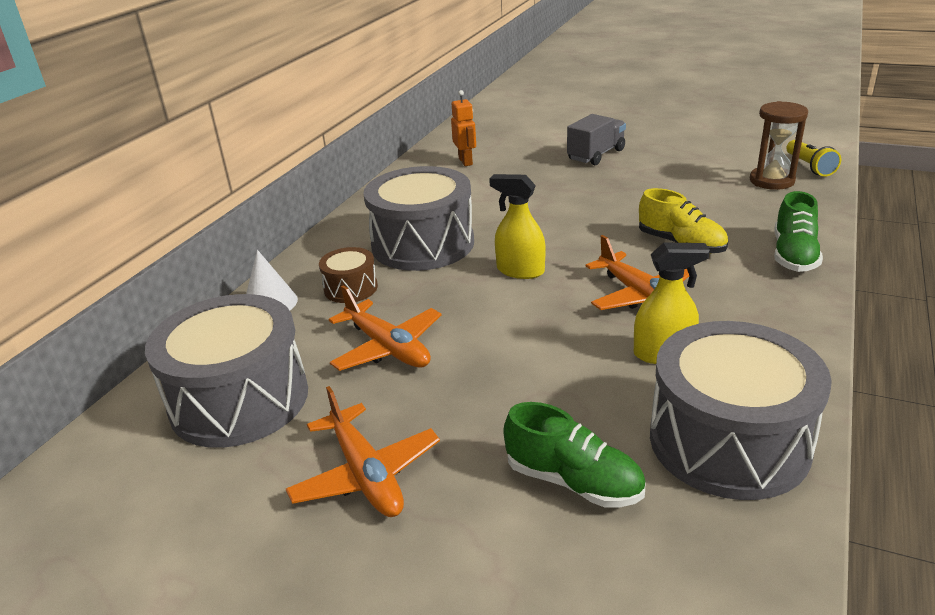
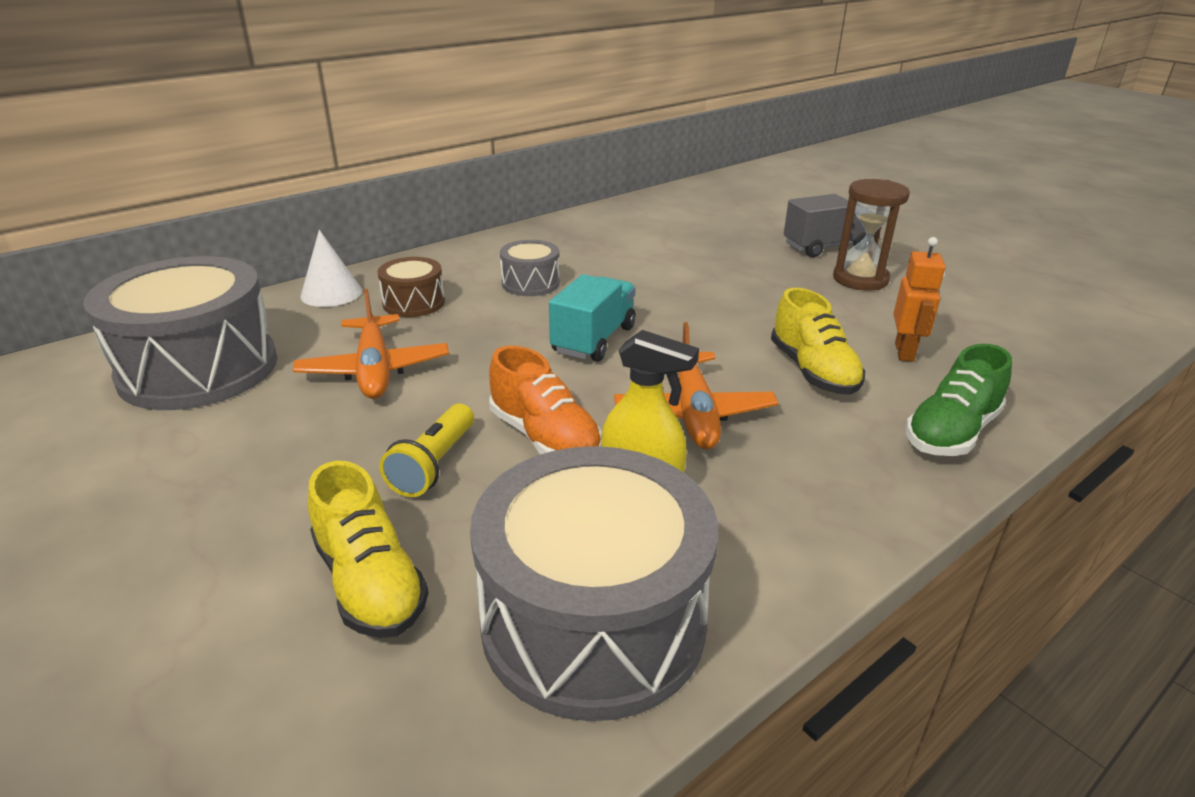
camera: 25 degrees right, 0 degrees up
(366, 474) = (202, 482): orange plane -> none
(423, 244) = (530, 283): grey drum -> grey drum, size x0.48
(466, 161) = (672, 217): orange robot -> orange robot (904, 352)
(520, 270) = (594, 340): yellow spray bottle -> turquoise truck
(569, 348) = (545, 438): none -> orange shoe
(573, 481) = (370, 583): green shoe -> yellow shoe
(771, 181) = (1025, 335): brown hourglass -> brown hourglass (860, 279)
(809, 167) = (1103, 334): yellow flashlight -> yellow flashlight (434, 464)

